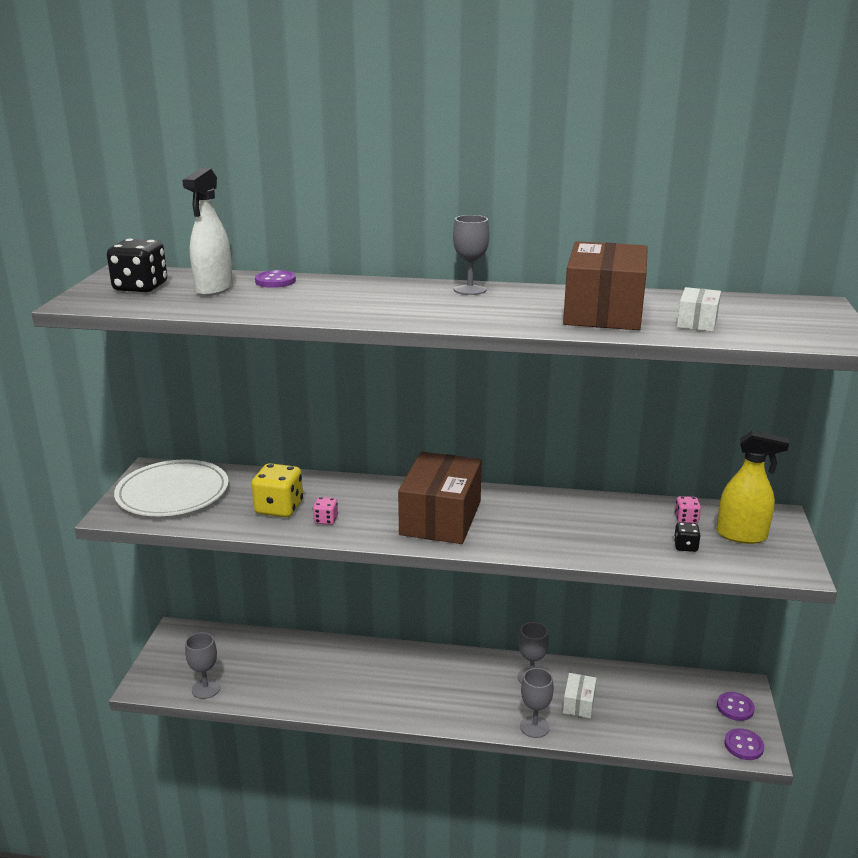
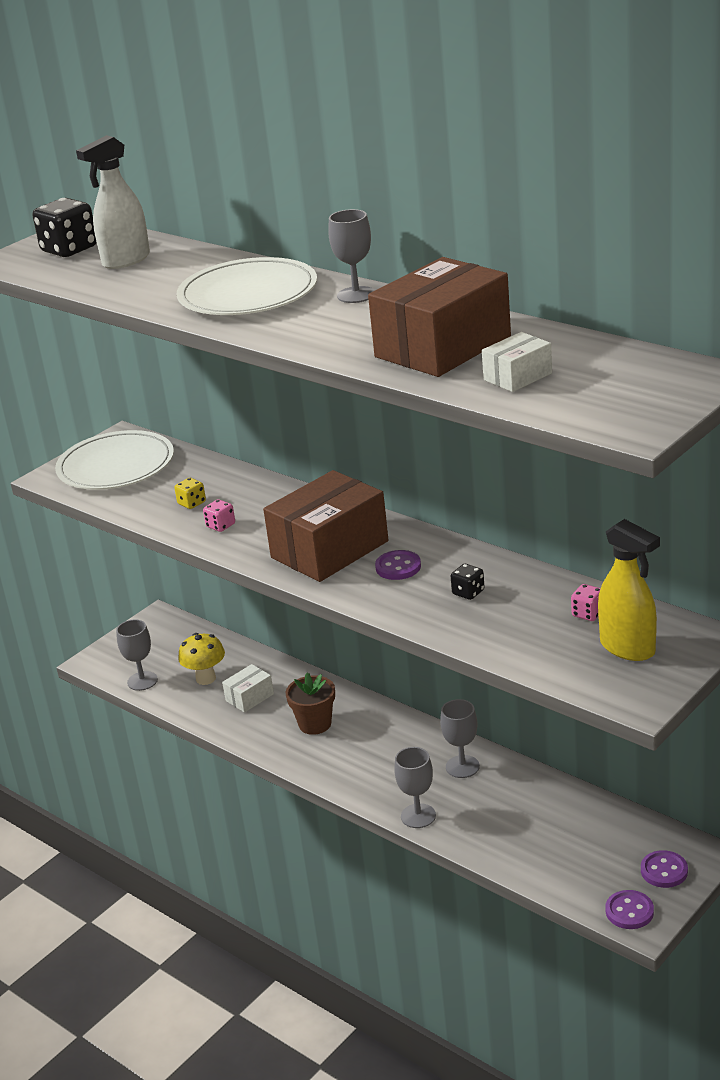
camera: 35 degrees right, 5 degrees up
(263, 670) = (206, 678): none -> yellow mushroom
(275, 281) = (191, 257): purple button -> purple button (398, 567)
(279, 508) = (192, 503): yellow dice -> yellow dice, size x0.51
(374, 299) = (248, 294): none -> white plate
(389, 680) = (315, 724): none -> brown flower pot
(578, 703) = (488, 808): white box -> white box (249, 697)
(685, 546) = (546, 643): black dice -> black dice (468, 592)

